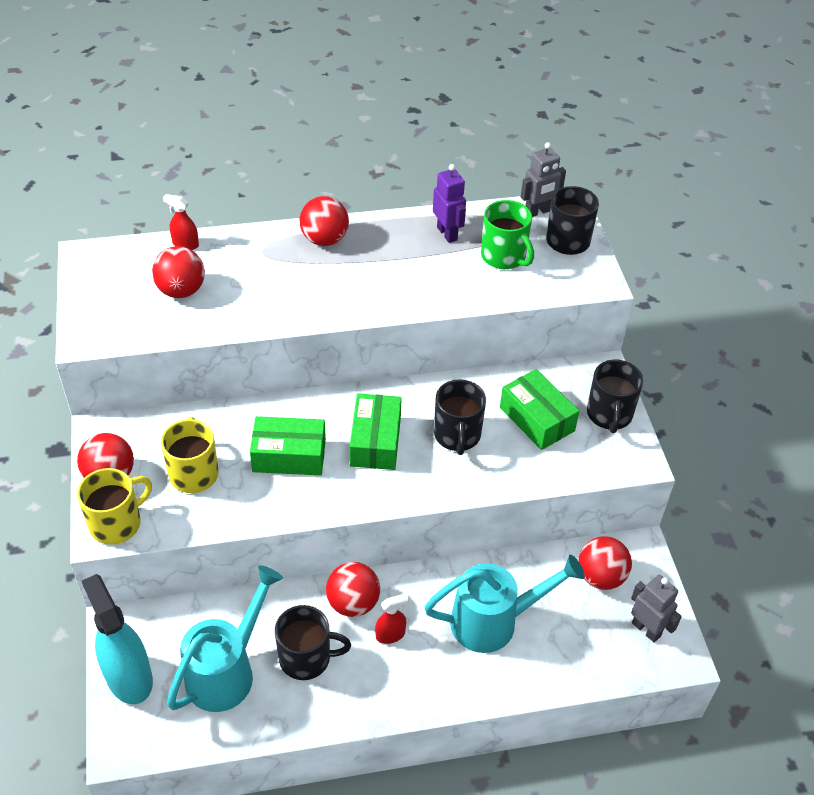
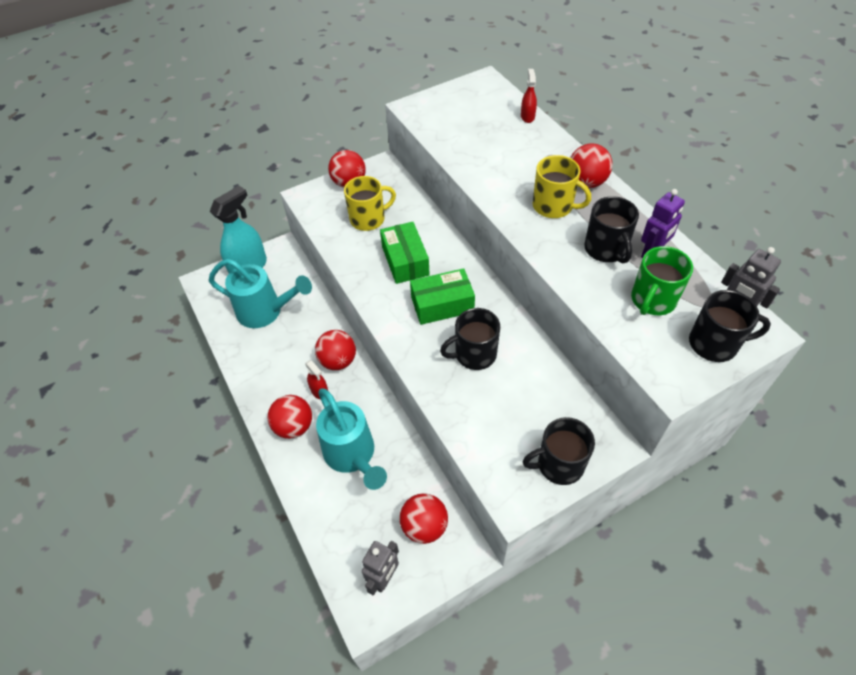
camera: 75 degrees right, 5 degrees up
(117, 523) = (314, 199): yellow mug -> yellow mug (553, 206)
(181, 290) = (481, 131): red ball -> red ball (294, 426)
(306, 658) = (286, 349): black mug -> black mug (606, 249)
(537, 419) = (522, 406): green box -> none

